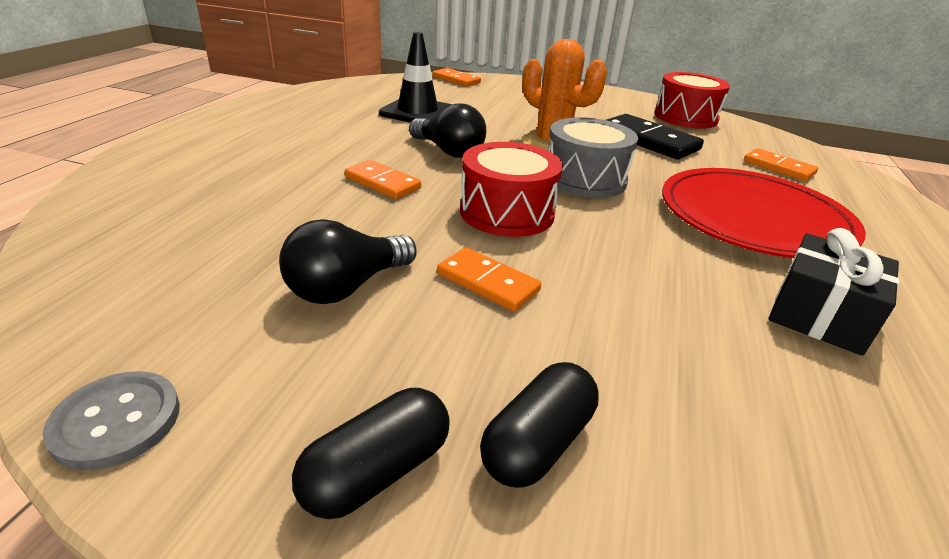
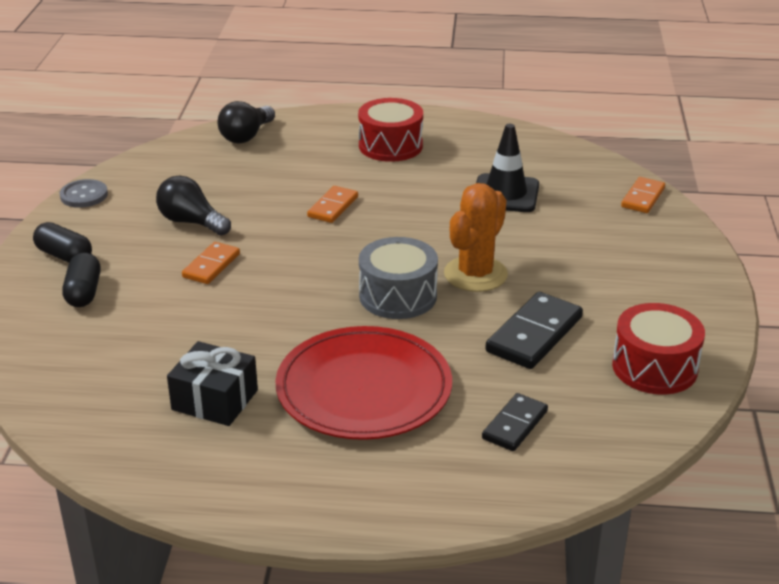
camera: 80 degrees right, 0 degrees up
(449, 151) = (415, 224): black light bulb -> black light bulb (246, 136)
(507, 212) = (310, 263): red drum -> red drum (390, 146)
(537, 443) = (84, 292): black capsule -> black capsule turned 60 degrees clockwise
(778, 168) = (514, 425): orange domino -> black domino

